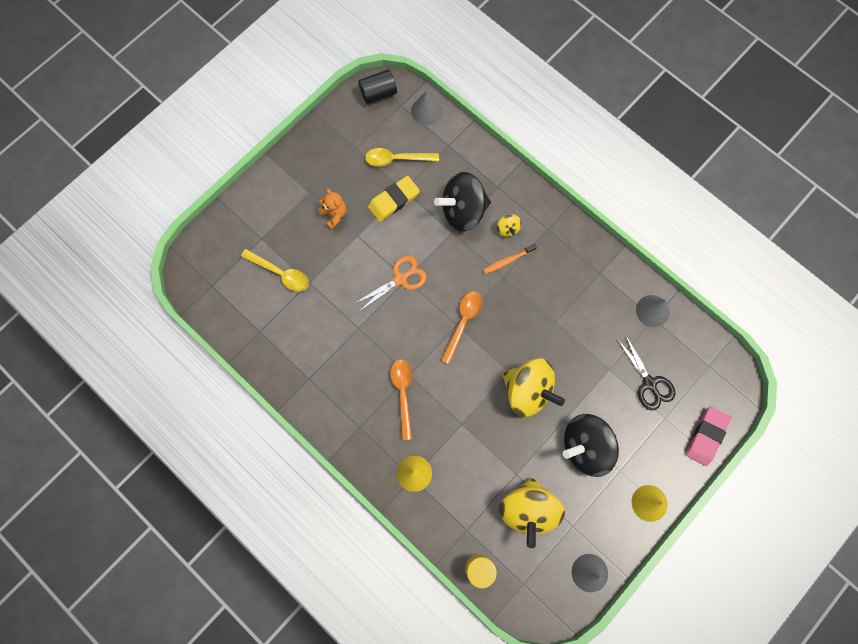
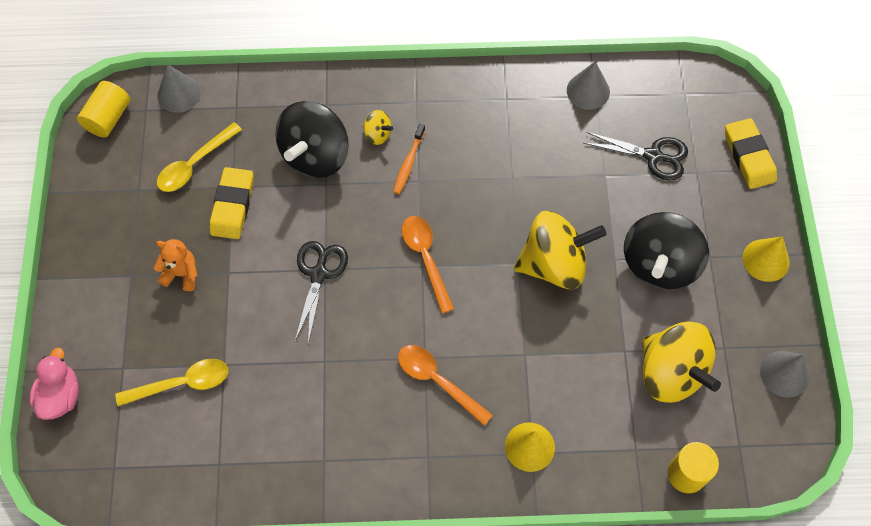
camera: 45 degrees left, 10 degrees down
(221, 226) = (61, 396): none -> pink duck
(378, 93) = (108, 118): black cylinder -> yellow cylinder
(400, 279) = (319, 274): orange scissors -> black scissors
(706, 436) = (748, 156): pink eraser -> yellow eraser

